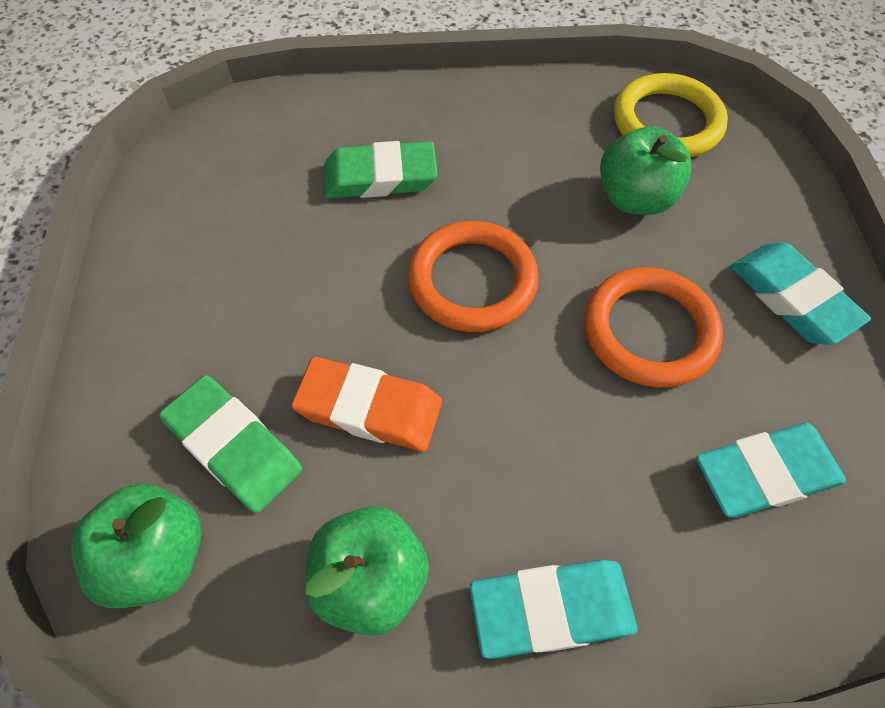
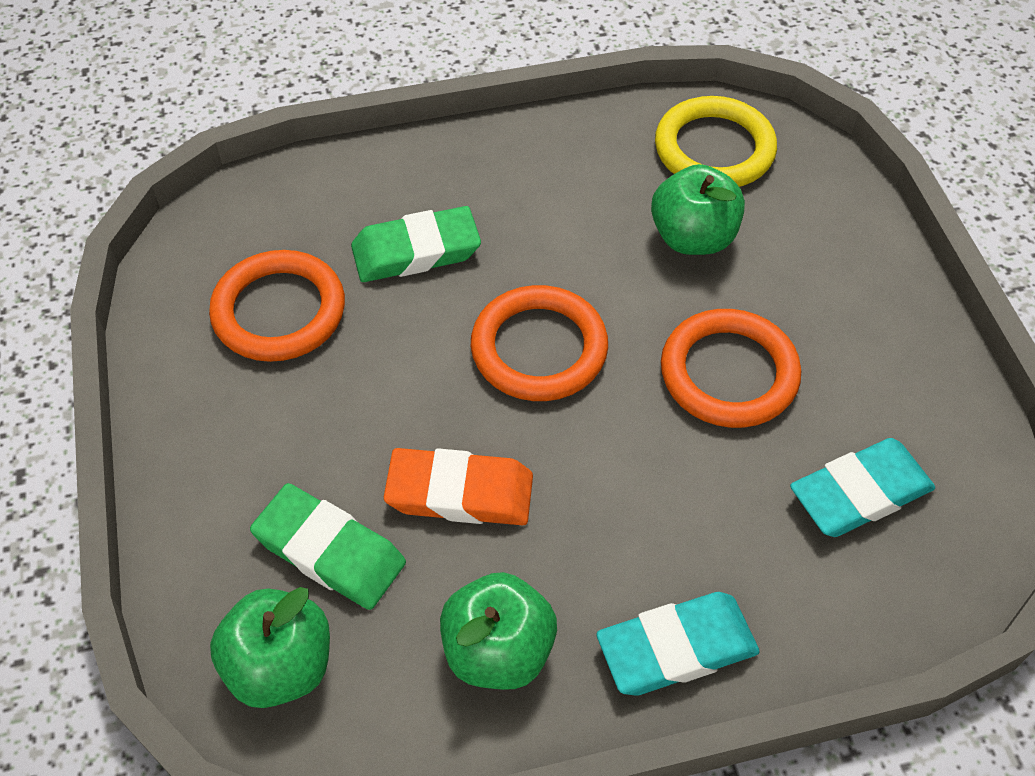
camera: 10 degrees left, 5 degrees down
(247, 213) = (279, 311): none -> orange ring
(792, 298) = (866, 319): turquoise eraser -> none

